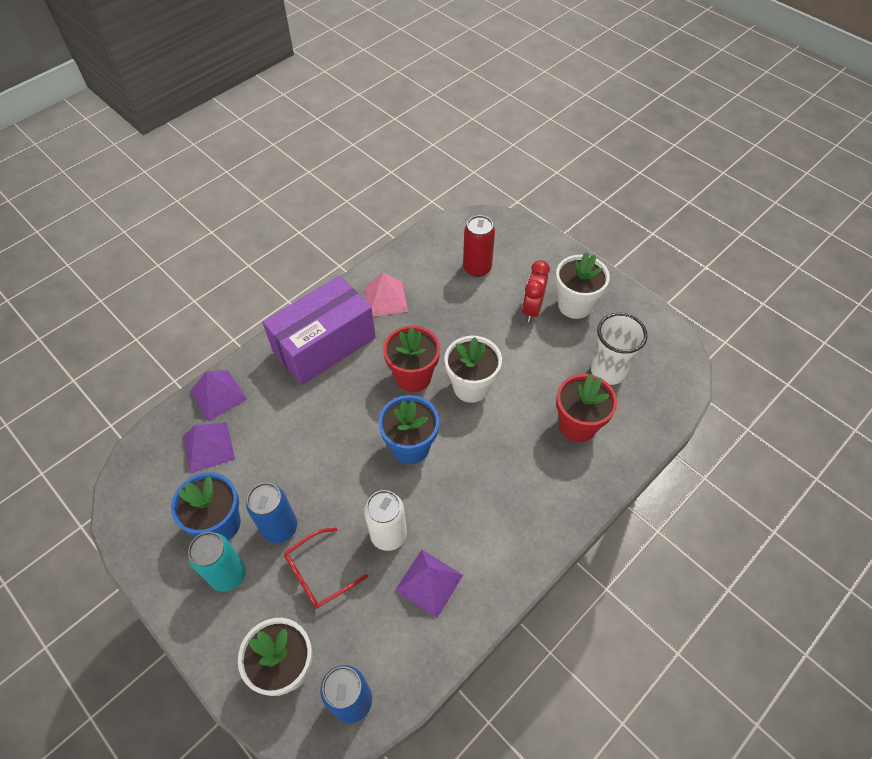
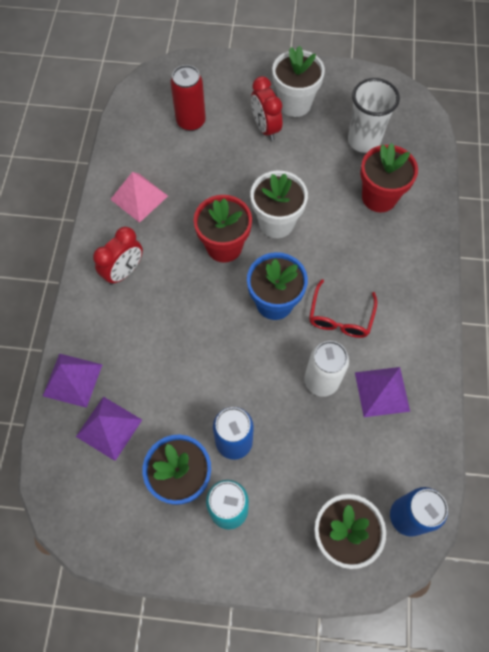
camera: 40 degrees left, 10 degrees up
(319, 573) = (298, 451): red glasses -> red glasses (340, 317)
(324, 344) = (124, 271): purple box -> red clock

